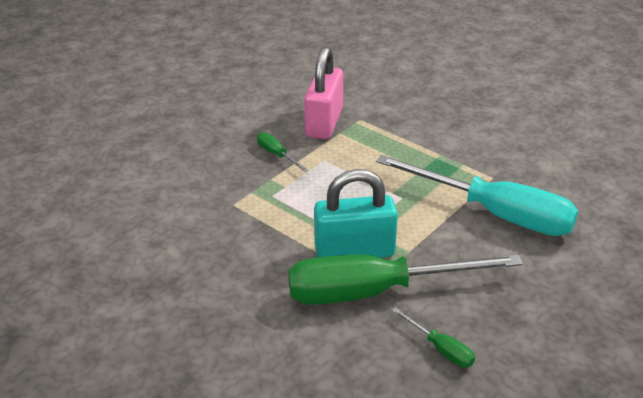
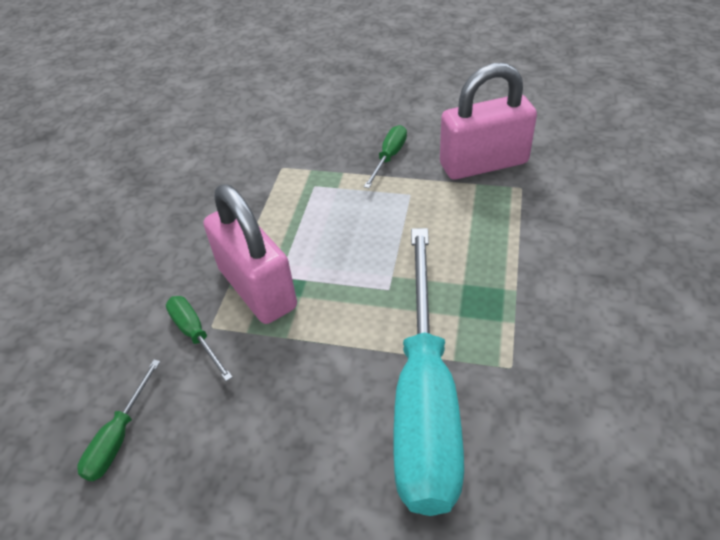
camera: 65 degrees right, 10 degrees up
(354, 251) = (257, 288): turquoise padlock -> pink padlock
(375, 291) = (195, 335): green screwdriver -> green screwdriver, size x0.40

